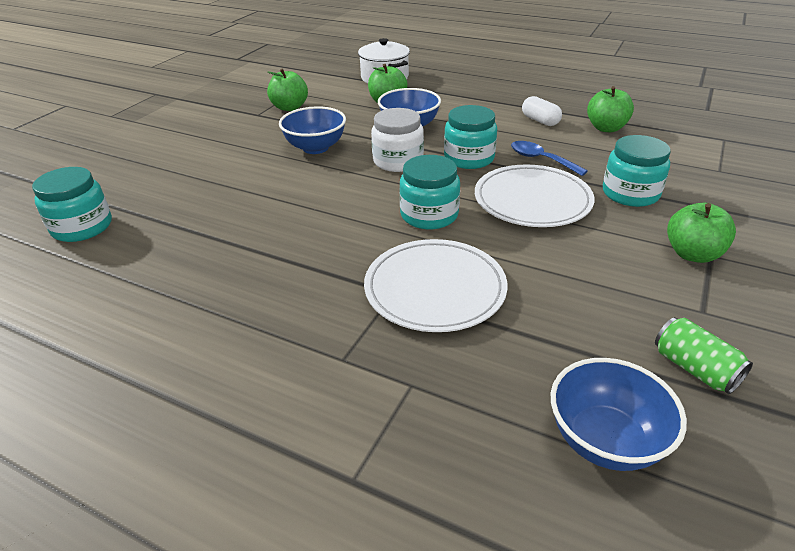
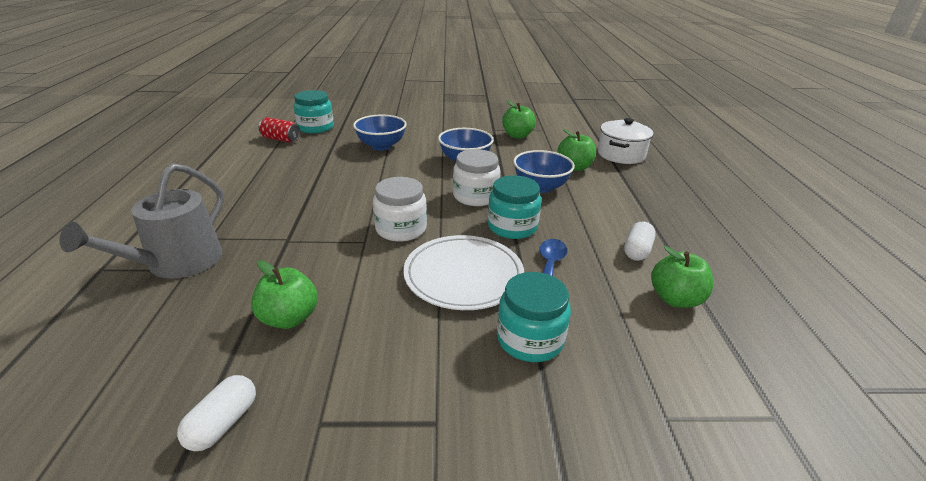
camera: 60 degrees right, 5 degrees down
(84, 264) = (281, 139): none -> red can
(389, 394) = (177, 263): none -> grey watering can
(429, 215) = (401, 229): turquoise jar -> white jar
(435, 289) = (299, 254): white plate -> none
(605, 440) = (128, 373): blue bowl -> blue bowl (381, 146)
(692, 254) = (429, 405): green apple -> green apple (289, 318)
(694, 369) = (223, 423): green can -> white capsule

